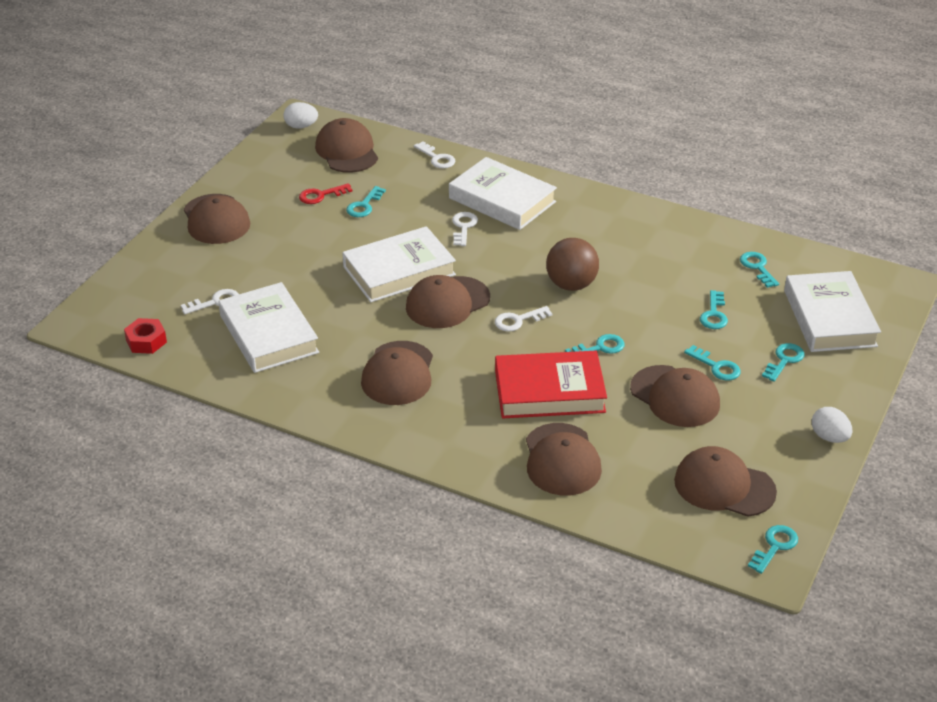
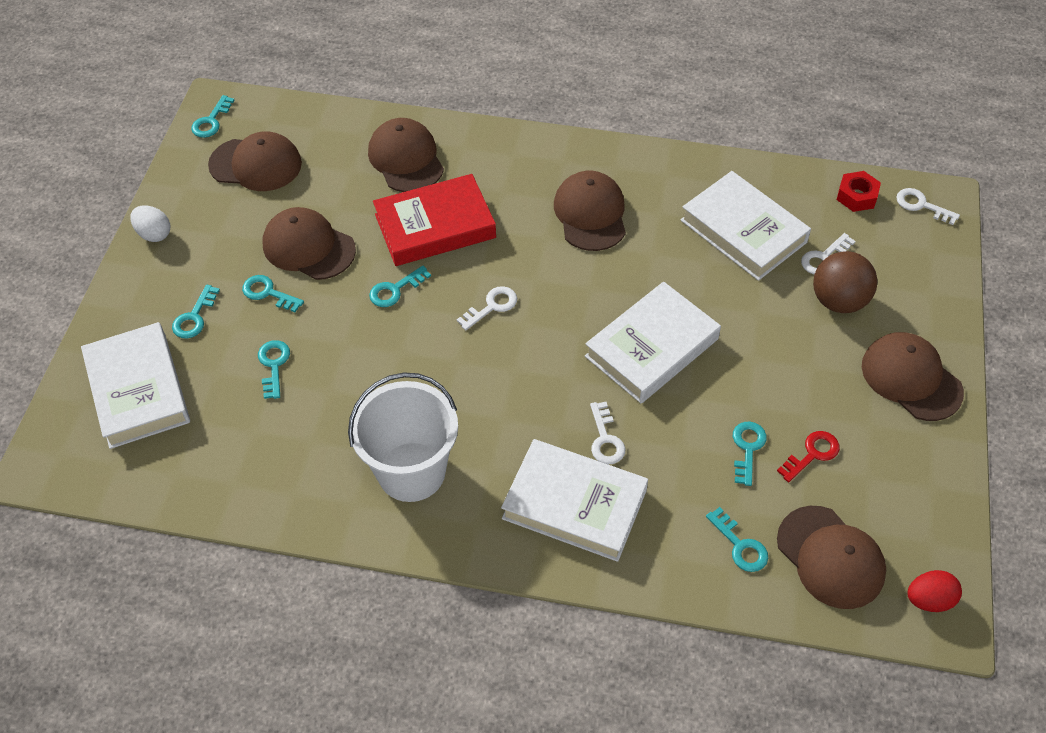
camera: 165 degrees right, 15 degrees up
(301, 126) = (929, 600): white egg -> red egg
(437, 158) = (697, 574): white key -> white key (921, 205)
(447, 303) = (577, 313): brown cap -> none
(571, 285) = (446, 372): brown ball -> brown ball (838, 301)
(613, 235) = (411, 471): none -> white bucket
(757, 267) = (222, 455): turquoise key -> turquoise key (740, 545)

